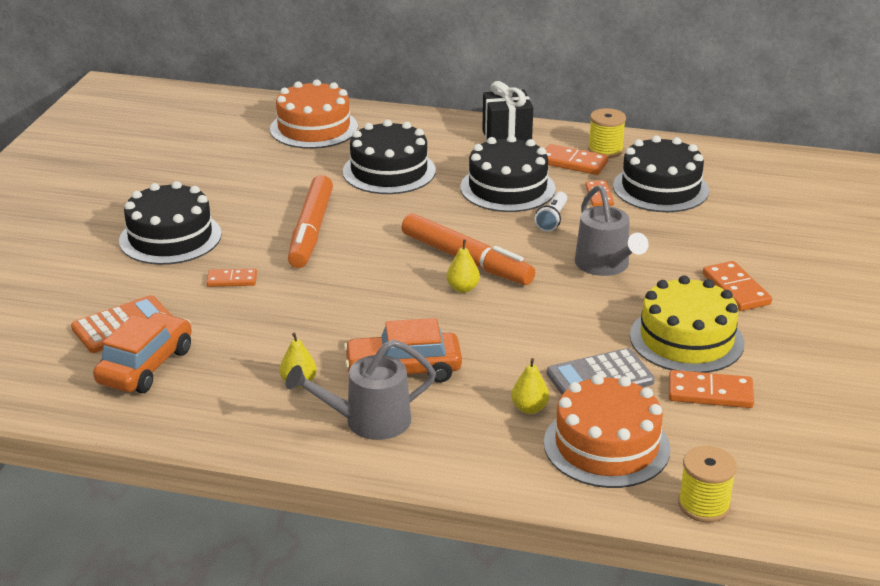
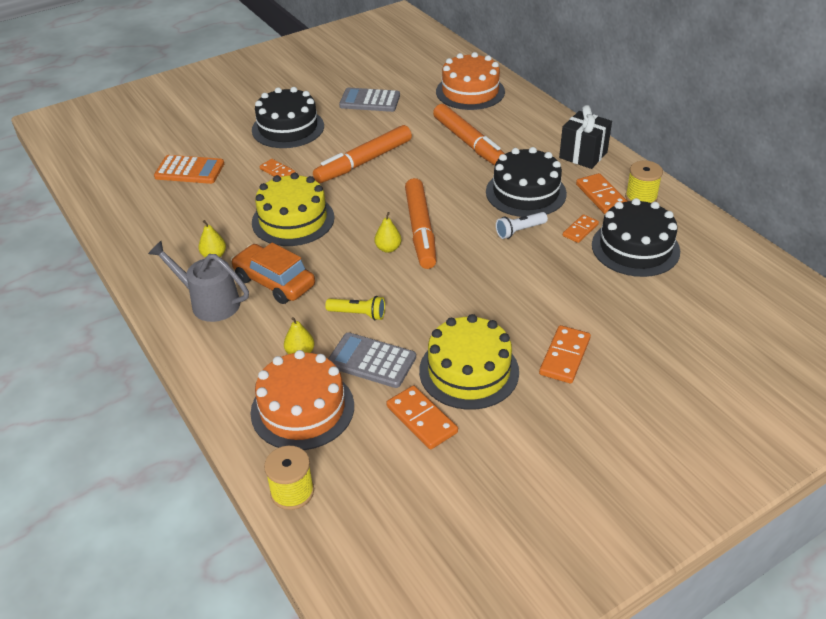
camera: 45 degrees right, 10 degrees up
(146, 366) = (164, 201): orange car -> none
(221, 176) = (370, 101): none -> grey calculator
(327, 312) = (293, 220): none -> yellow cake
(389, 171) = (469, 143): black cake -> orange marker
(527, 351) = (358, 314): none -> yellow flashlight
(605, 266) = (501, 285): grey watering can -> none

